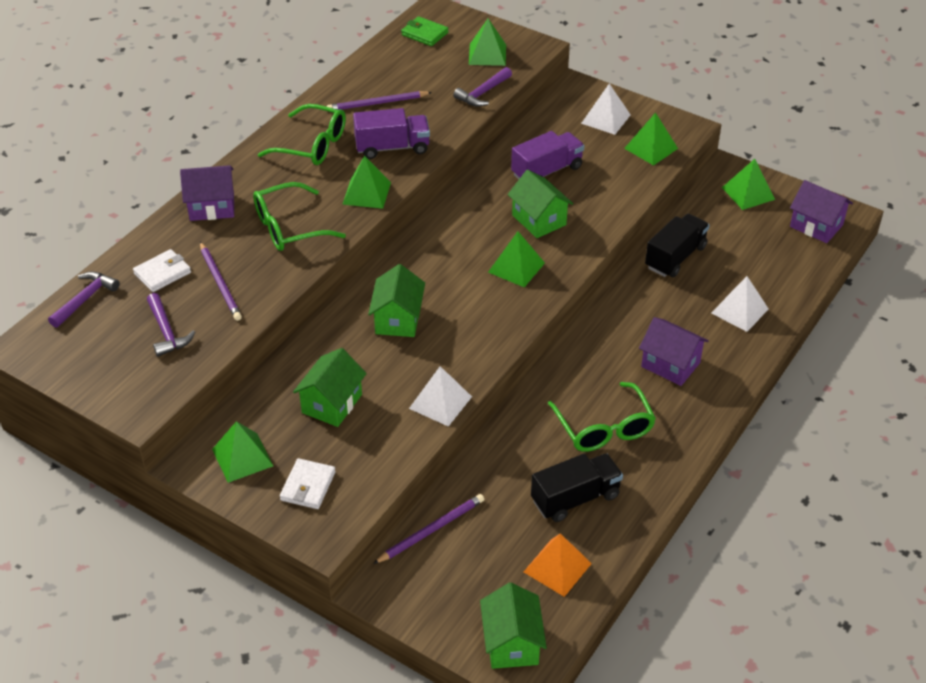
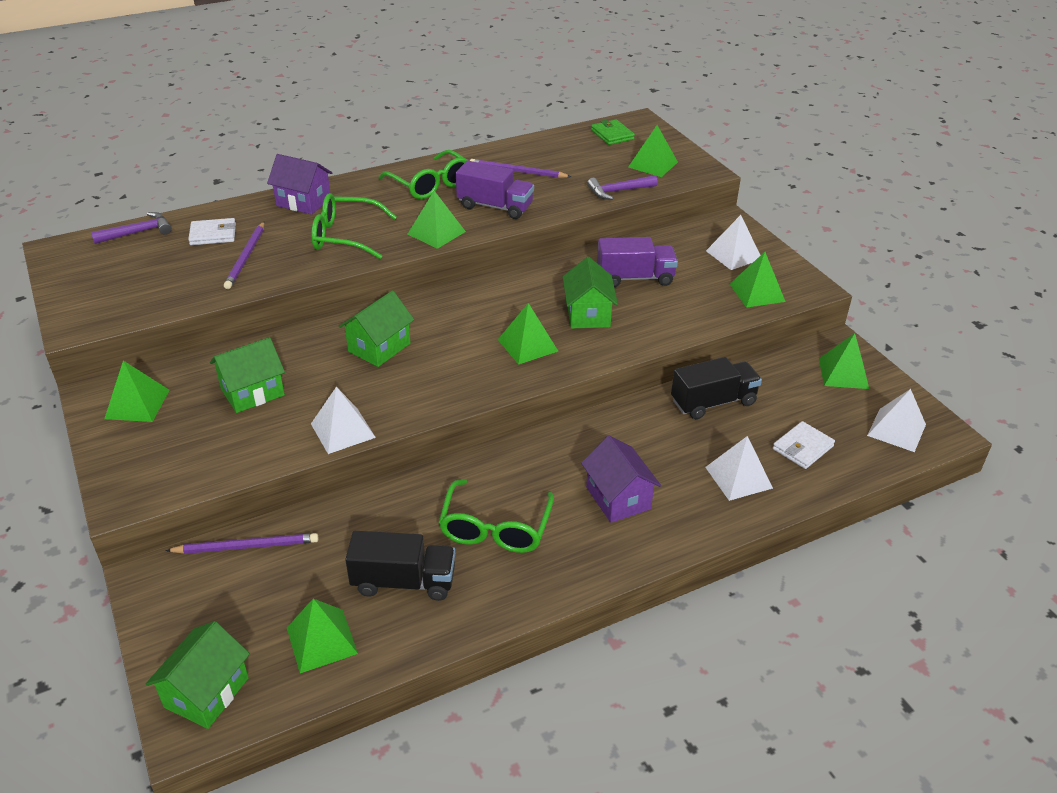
camera: 30 degrees right, 5 degrees down
(166, 332) = (166, 277): purple hammer -> none
(308, 486) = (159, 451): white wallet -> white wallet (802, 448)
(557, 567) = (321, 640): orange pyramid -> green pyramid
(816, 226) = (896, 430): purple house -> white pyramid

